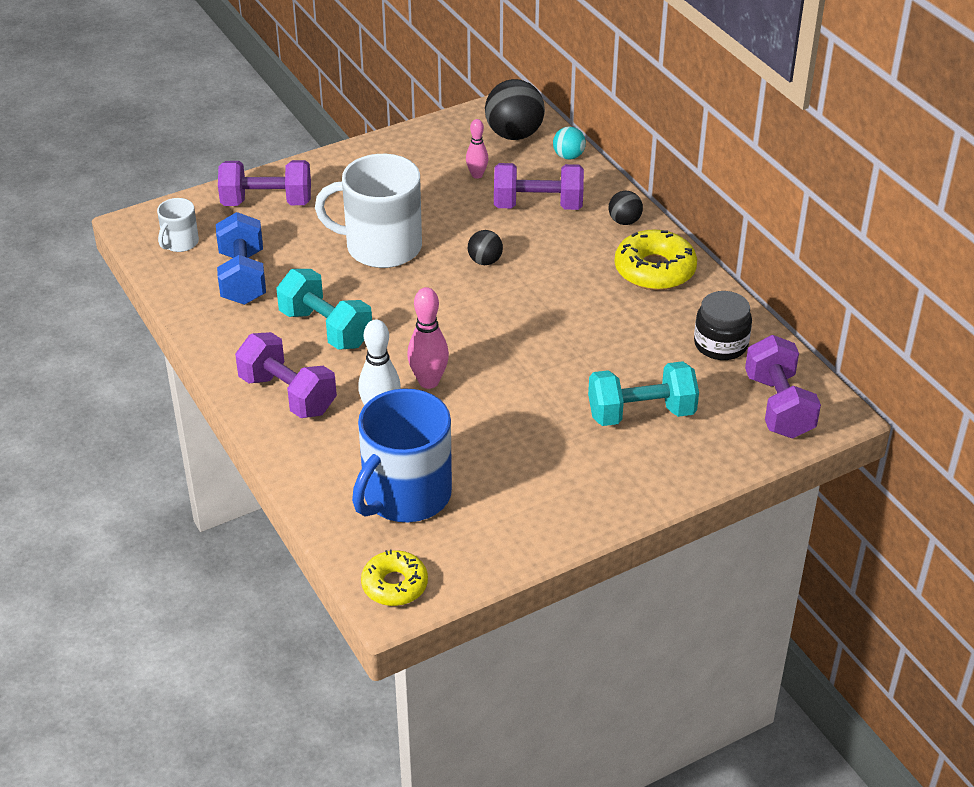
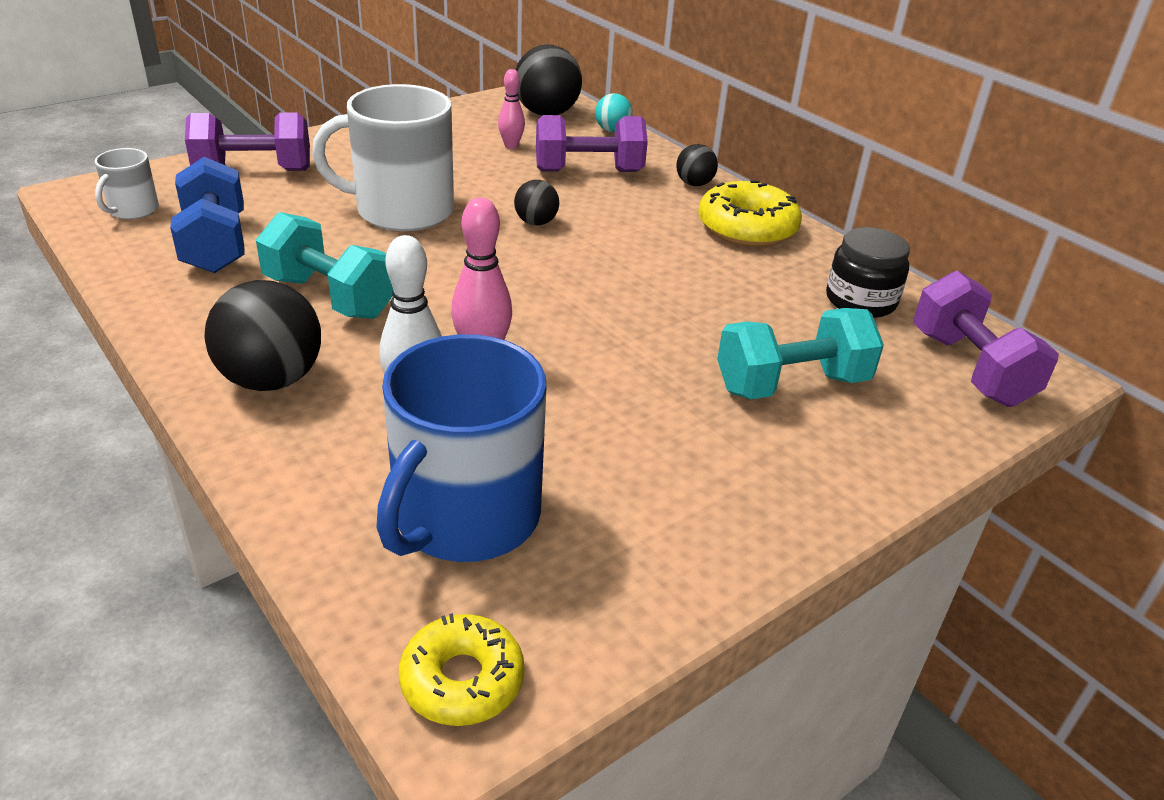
camera: 10 degrees left, 5 degrees down
(288, 395) = (271, 379): purple dumbbell -> black ball

